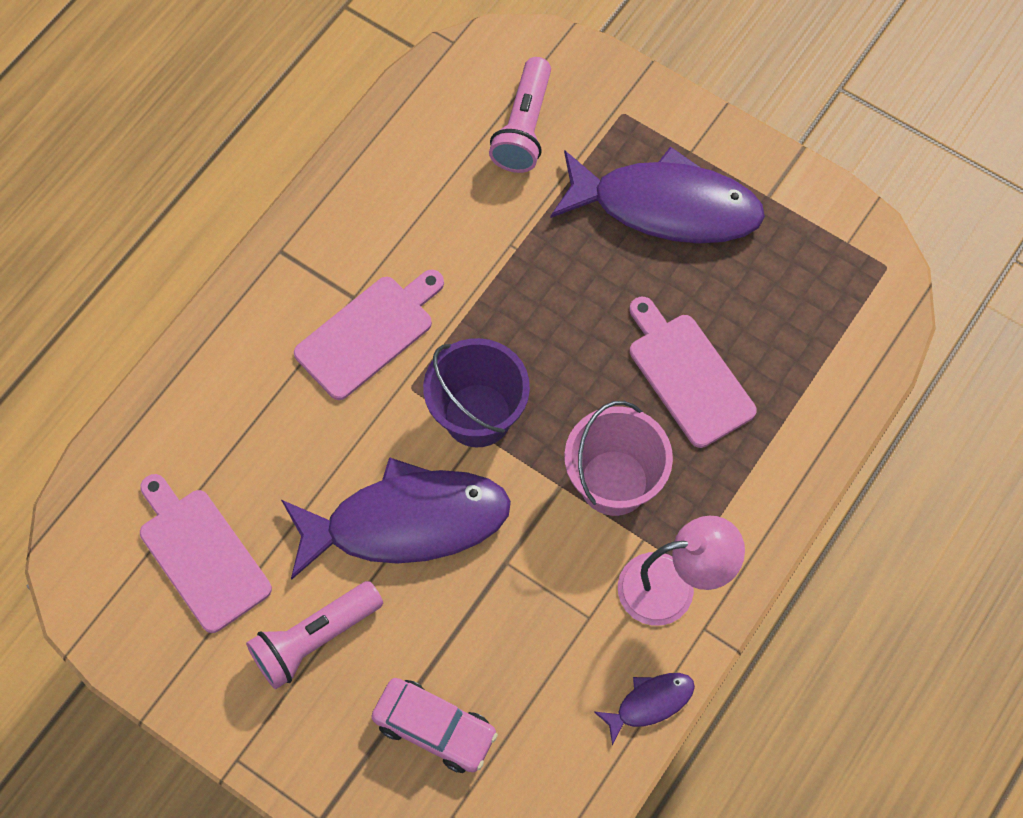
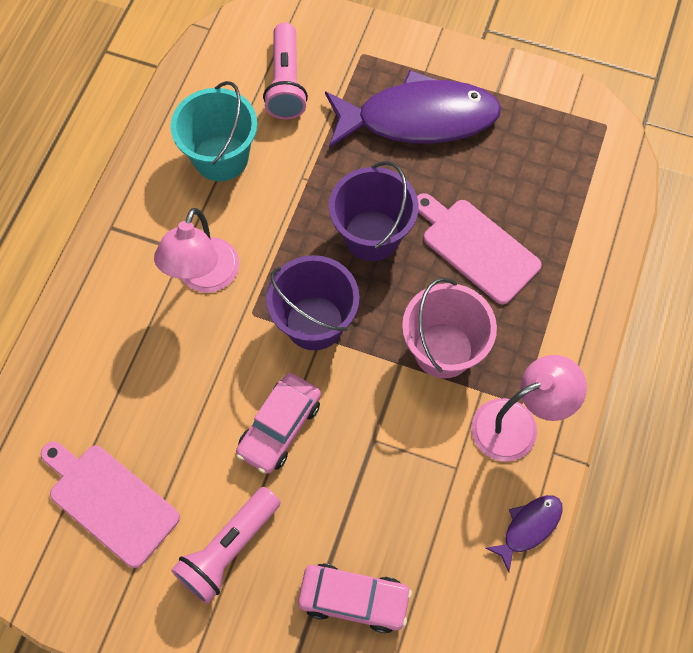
camera: 15 degrees left, 0 degrees up
(369, 334) = (204, 277): pink cutting board -> pink lamp
(406, 522) = (280, 427): purple fish -> pink car
(425, 199) = (221, 157): none -> turquoise bucket
(571, 331) = (372, 235): none -> purple bucket

